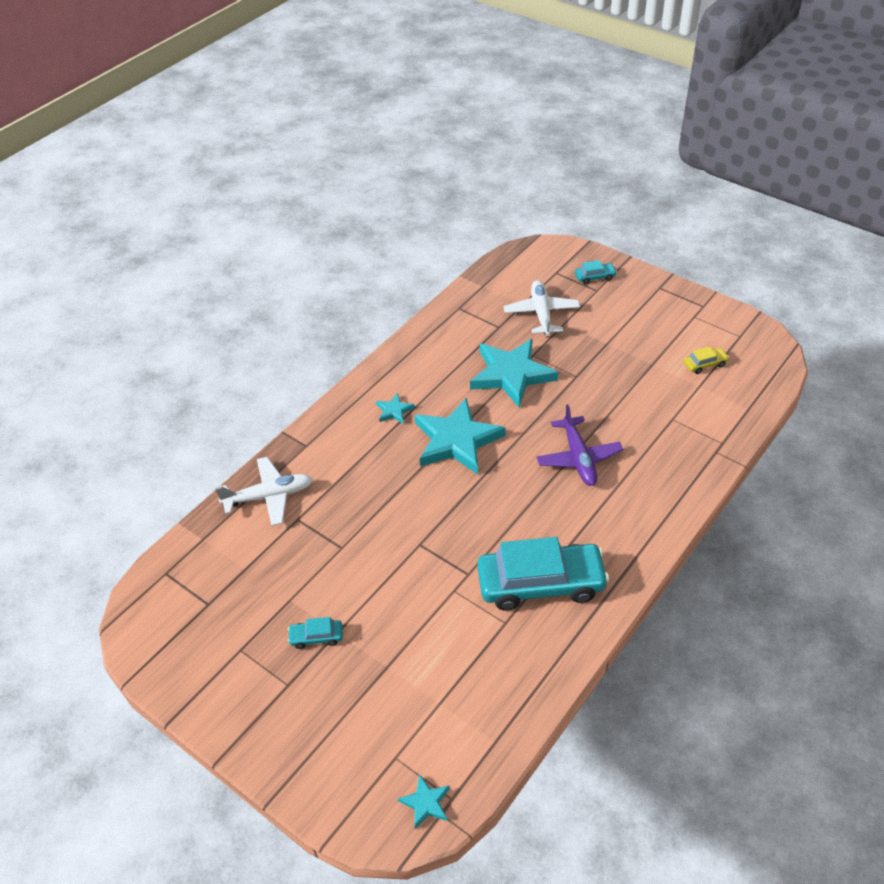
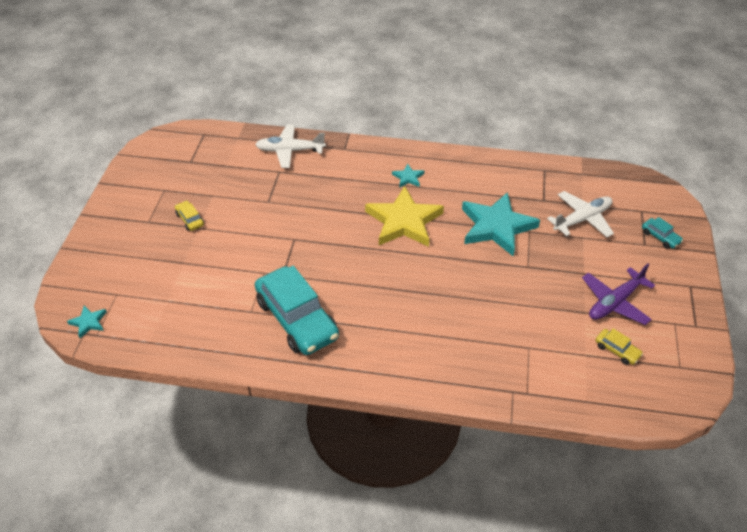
camera: 60 degrees right, 0 degrees up
(269, 496) = (289, 151): white plane -> white plane turned 135 degrees clockwise
(316, 637) = (190, 219): turquoise car -> yellow car
(457, 440) = (404, 221): turquoise star -> yellow star
(578, 458) = (437, 299): purple plane -> purple plane (614, 302)

